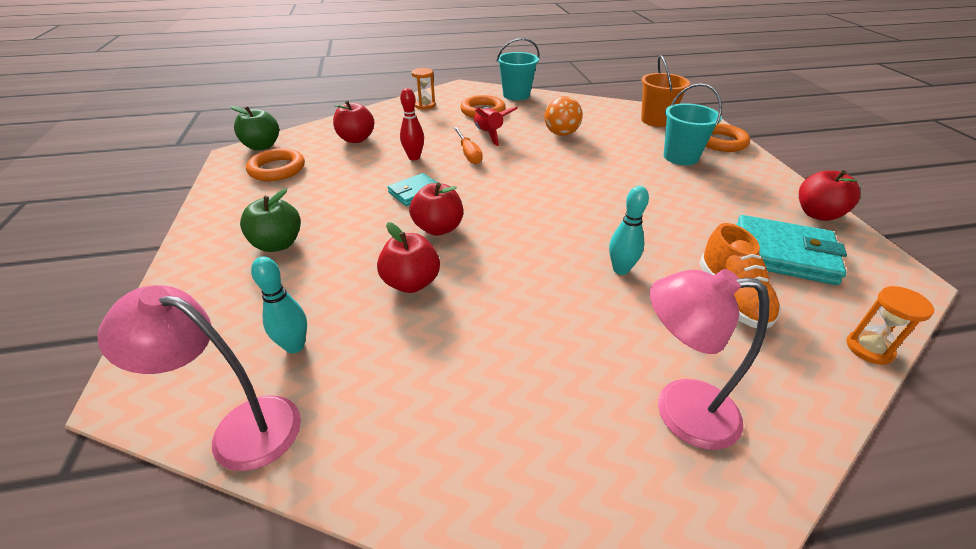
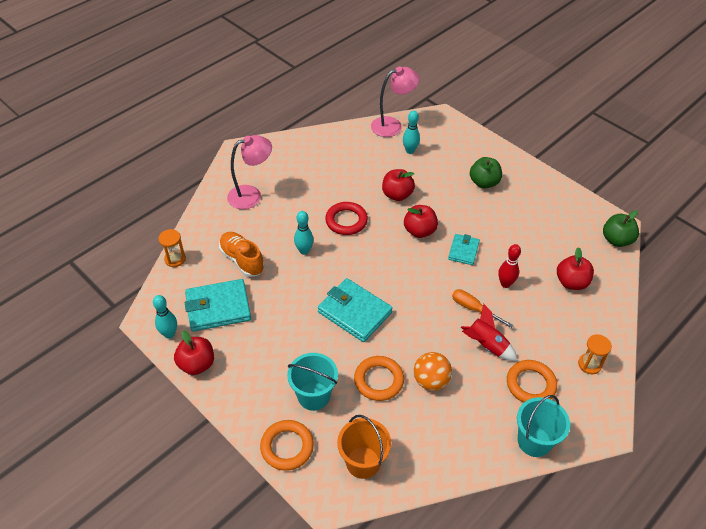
camera: 145 degrees right, 10 degrees up
(277, 169) = (570, 226): orange ring -> orange ring (378, 380)
(525, 281) = (346, 221): none -> red ring
(596, 191) = (354, 312): none -> turquoise wallet
(863, 252) = (169, 334): none -> turquoise bowling pin

